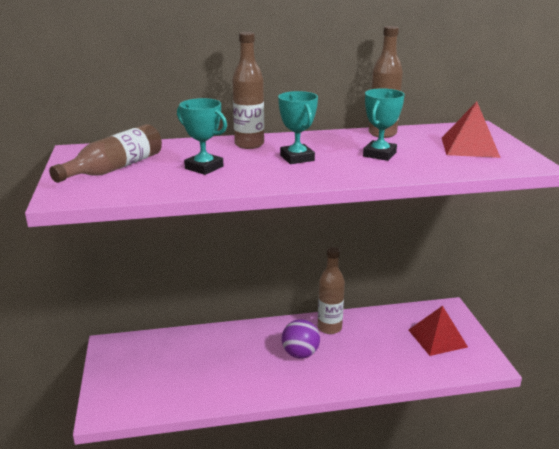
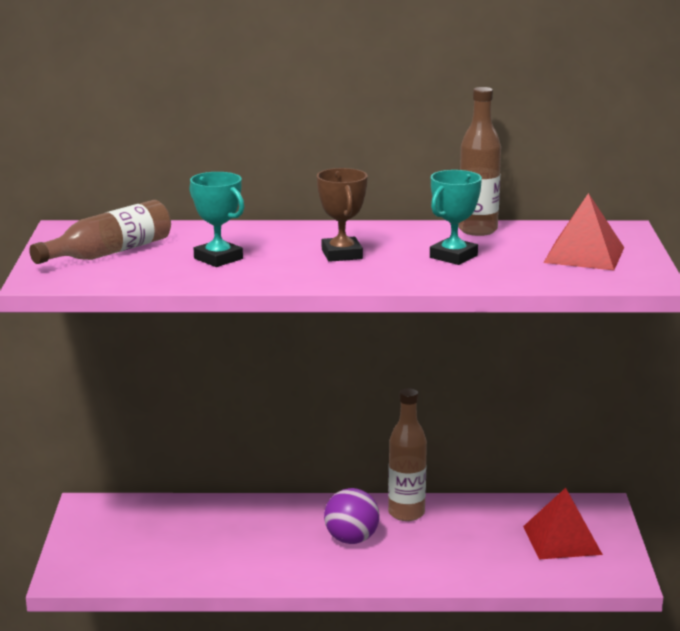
camera: 10 degrees right, 5 degrees down
(249, 144) = (288, 234): brown bottle -> none
(297, 158) = (341, 254): turquoise trophy -> brown trophy

